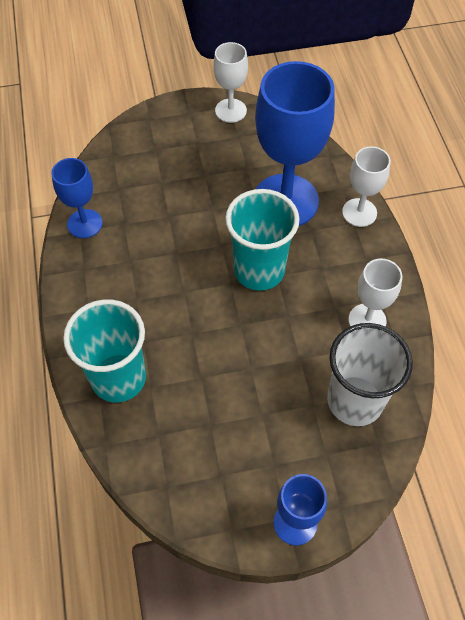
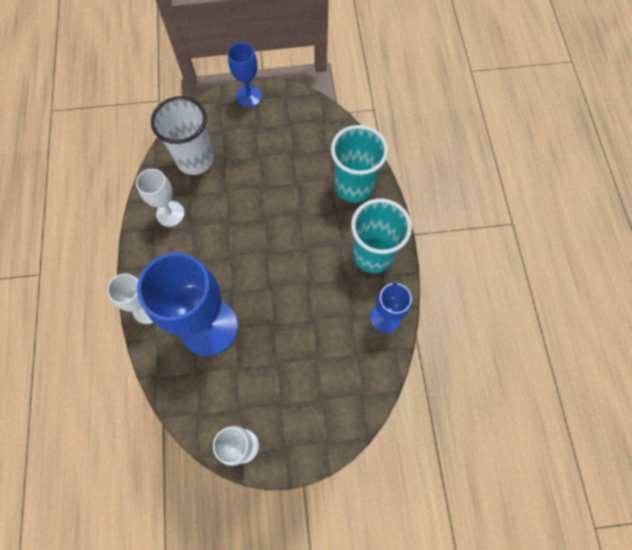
camera: 175 degrees left, 10 degrees up
(259, 270) = (243, 261): turquoise cup -> turquoise cup (372, 255)

